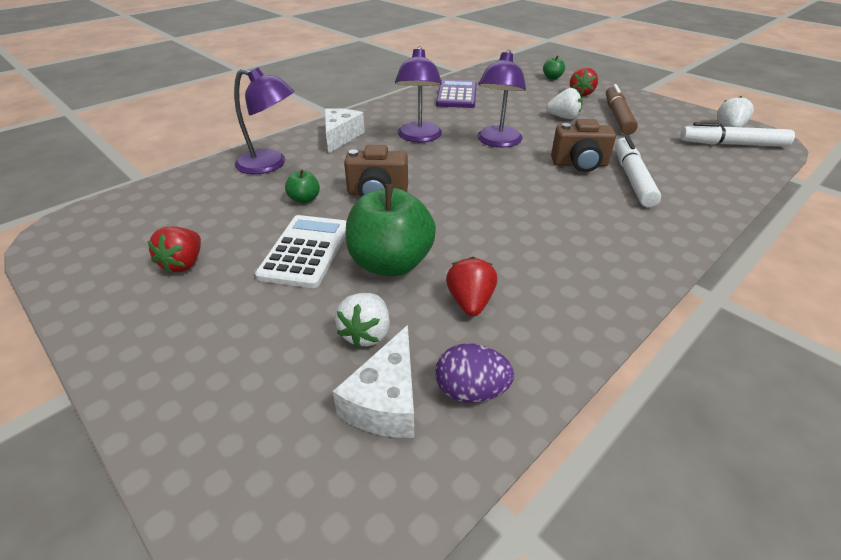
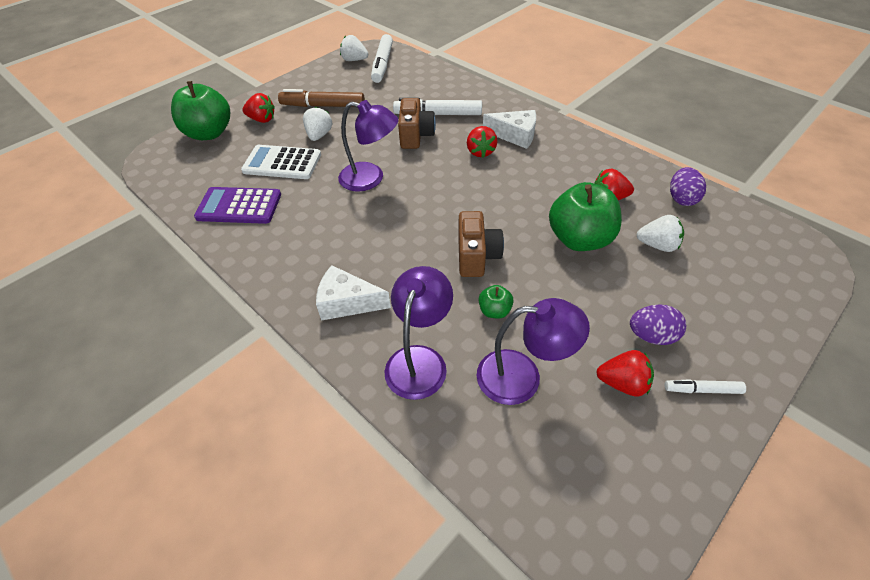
camera: 90 degrees left, 10 degrees up
(139, 319) = (702, 389): none -> white marker
(226, 295) = (651, 336): none -> purple egg
(306, 251) = (578, 294): white calculator -> white calculator (282, 163)
(386, 401) = (705, 231): white cheese -> white cheese (515, 135)
(419, 137) = (355, 234): purple lamp -> purple lamp (522, 377)
(552, 78) = (209, 133): green apple -> green apple, size x2.20
(559, 204) = (480, 152): none -> red strawberry

